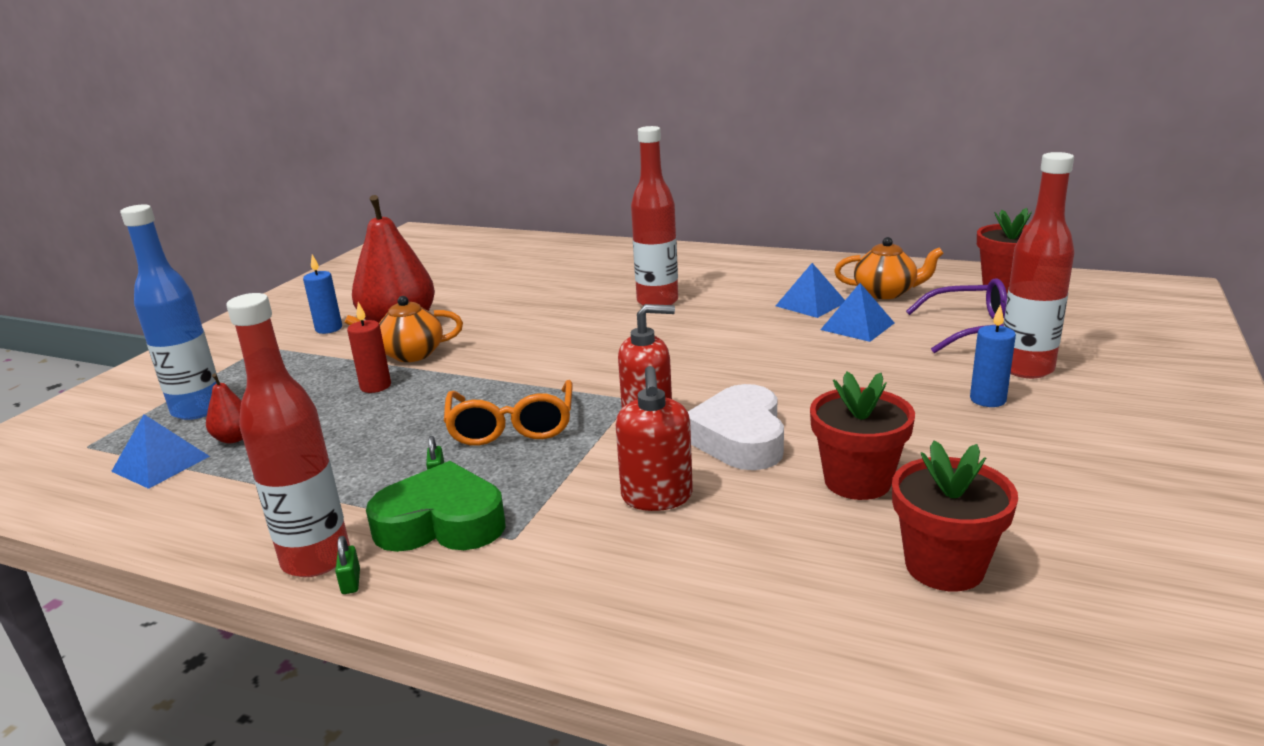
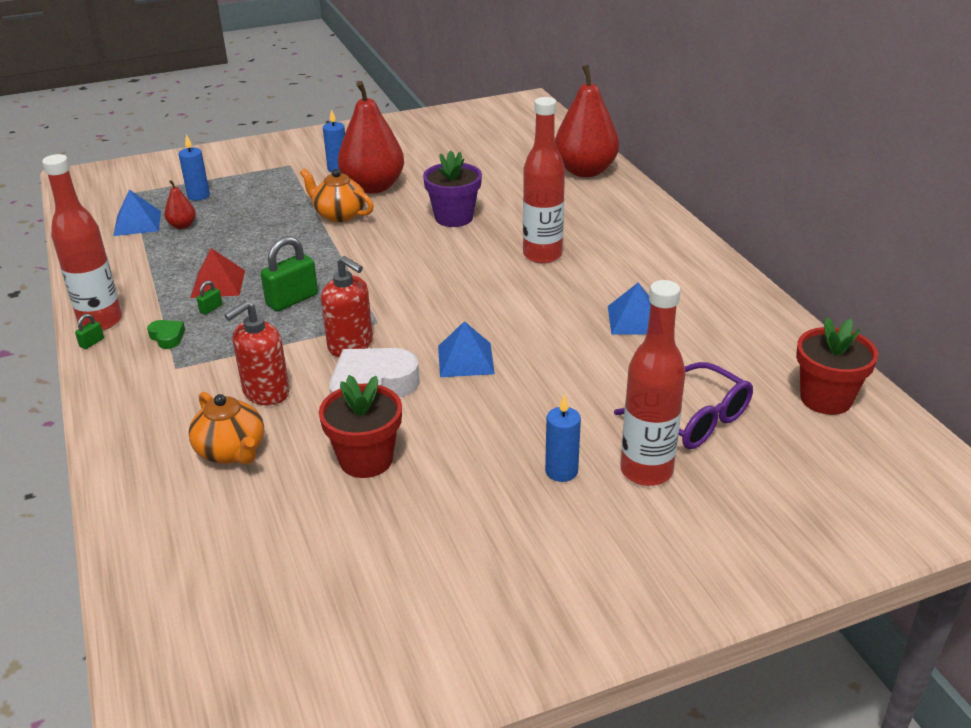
camera: 45 degrees right, 10 degrees up
(198, 409) = (198, 196): blue bottle -> blue candle
(375, 386) = (286, 229): red candle -> none
(397, 456) = (218, 284): none -> red pyramid
(441, 523) = (167, 337): green heart -> green heart, size x0.46
(512, 426) = (292, 300): orange glasses -> green padlock
(528, 312) = (454, 217): none -> purple flower pot
(567, 249) = (585, 171): none -> red pear
(857, 326) = (620, 359): blue pyramid -> blue pyramid (465, 359)
(886, 293) = (712, 344): orange teapot -> orange teapot (231, 451)
(944, 566) = (295, 535): red flower pot -> none

